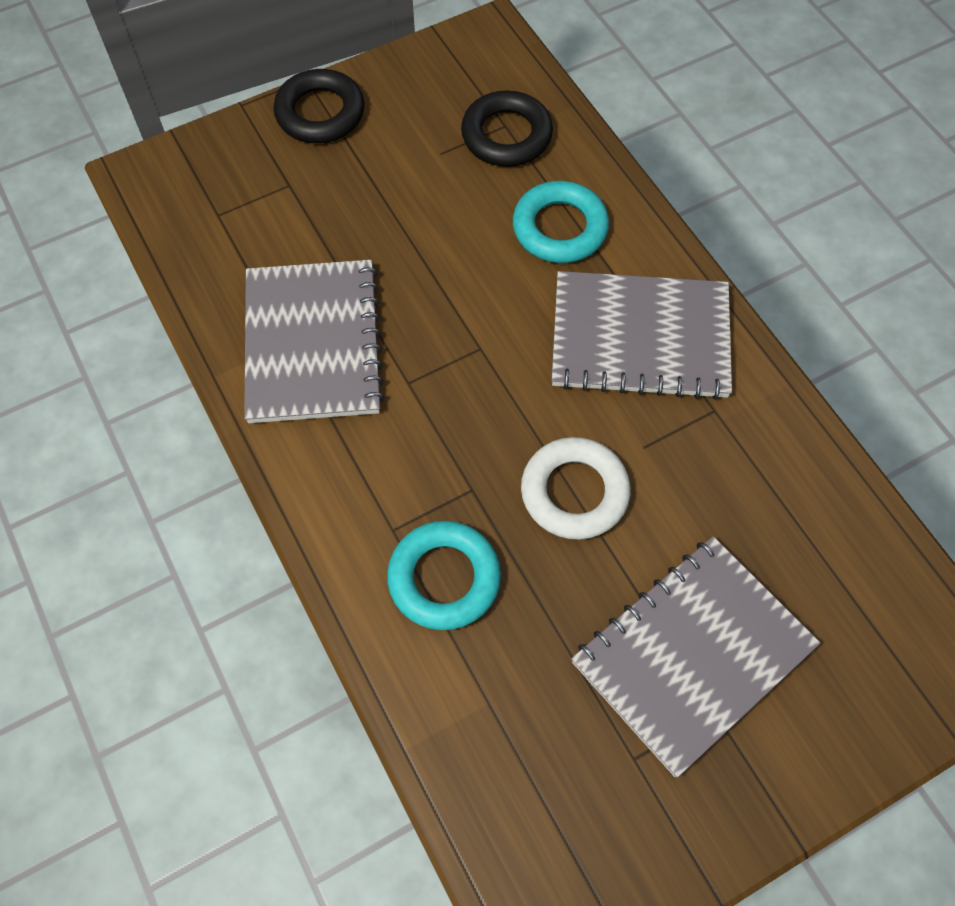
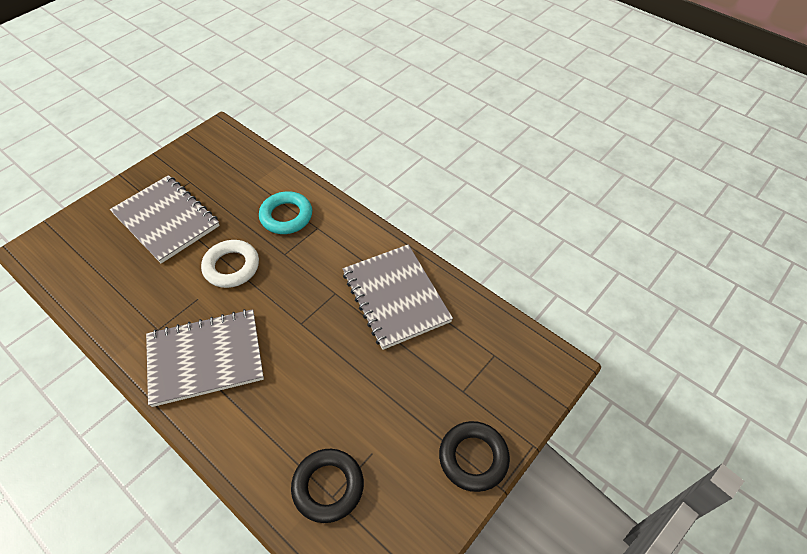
camera: 160 degrees right, 10 degrees down
(560, 228) = (270, 418): turquoise ring -> none
(692, 654) = (166, 220): grey notebook -> grey notebook turned 75 degrees counterclockwise

